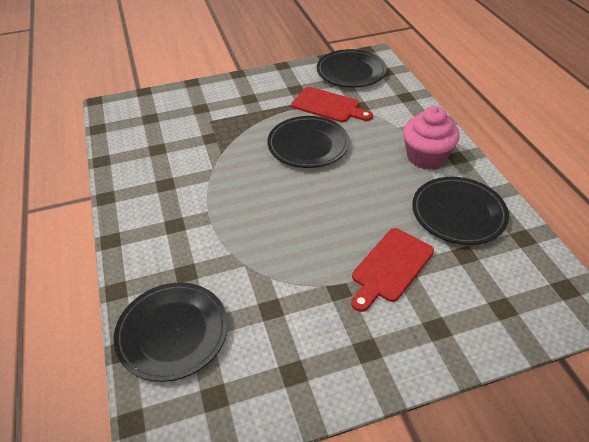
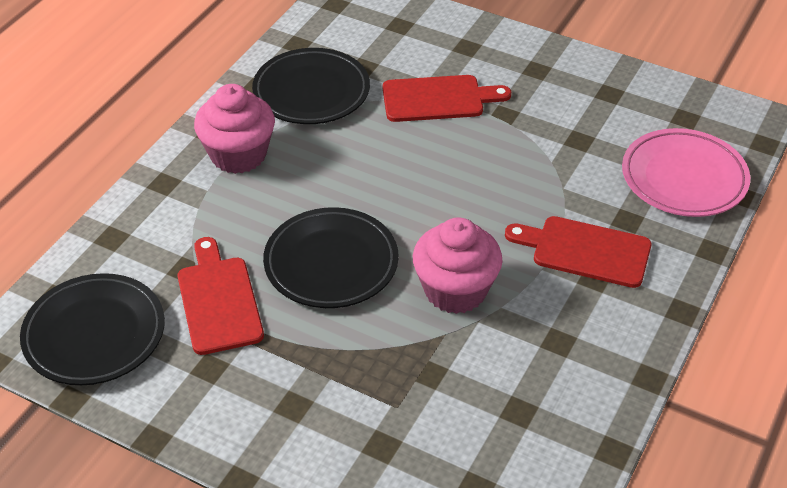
camera: 135 degrees left, 0 degrees up
(173, 333) = (684, 178): black plate -> pink plate
(193, 235) = (585, 251): none -> red cutting board
(238, 172) = (455, 290): none -> pink cupcake

